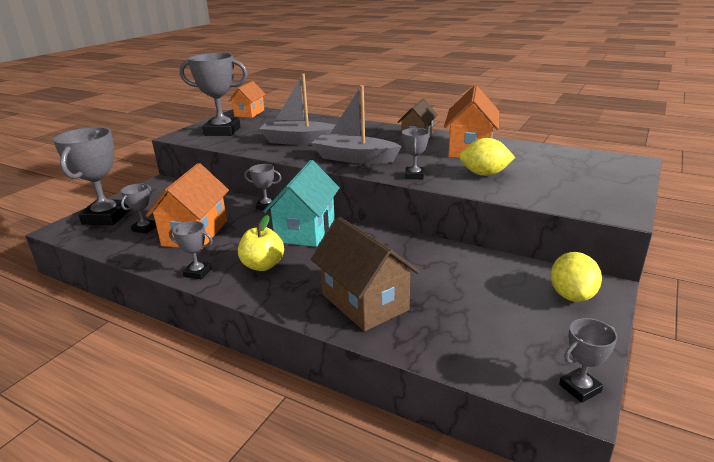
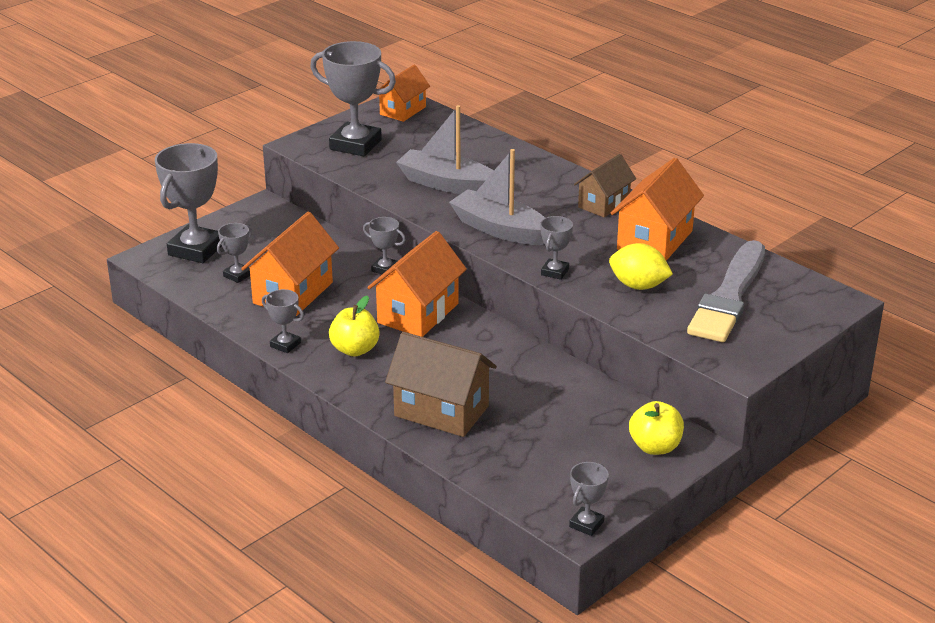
camera: 15 degrees right, 5 degrees up
(305, 230) = (418, 313): turquoise house -> orange house
(364, 302) = (441, 411): brown house -> brown house turned 45 degrees counterclockwise
(556, 170) = (729, 297): none -> grey brush
(571, 295) = (655, 447): yellow lemon -> yellow apple
(580, 388) = (586, 524): grey trophy -> grey trophy turned 45 degrees counterclockwise

